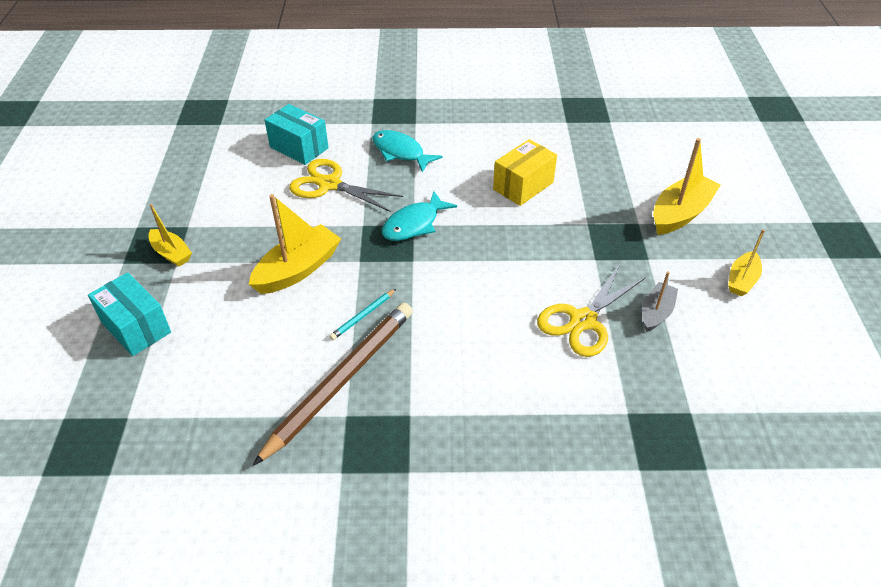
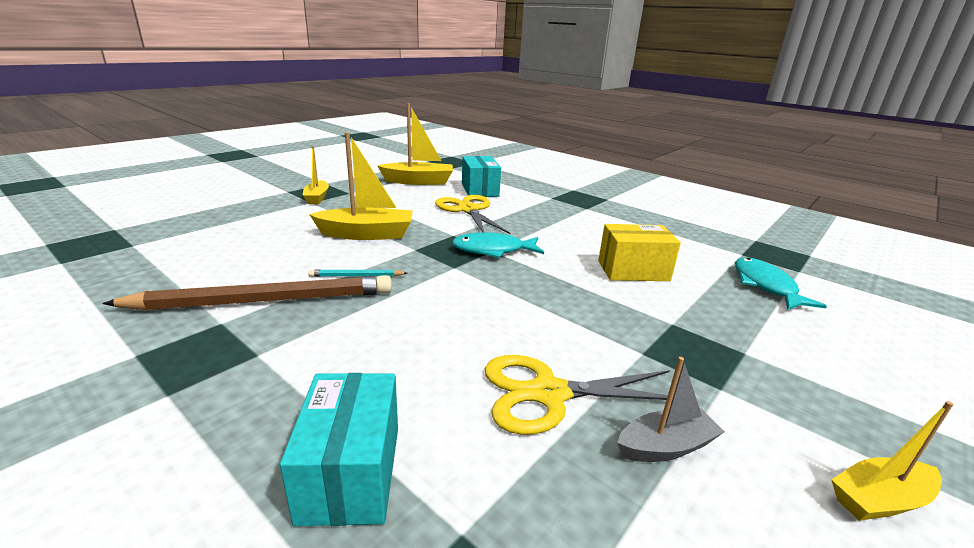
camera: 40 degrees right, 20 degrees down
(136, 327) = (231, 215): turquoise box -> turquoise box (350, 472)
(400, 152) = (549, 216): turquoise fish -> turquoise fish (765, 286)
(680, 213) = (825, 373): yellow boat -> yellow boat (419, 181)

